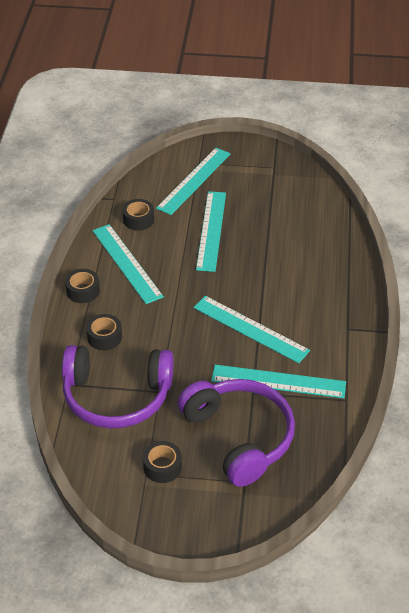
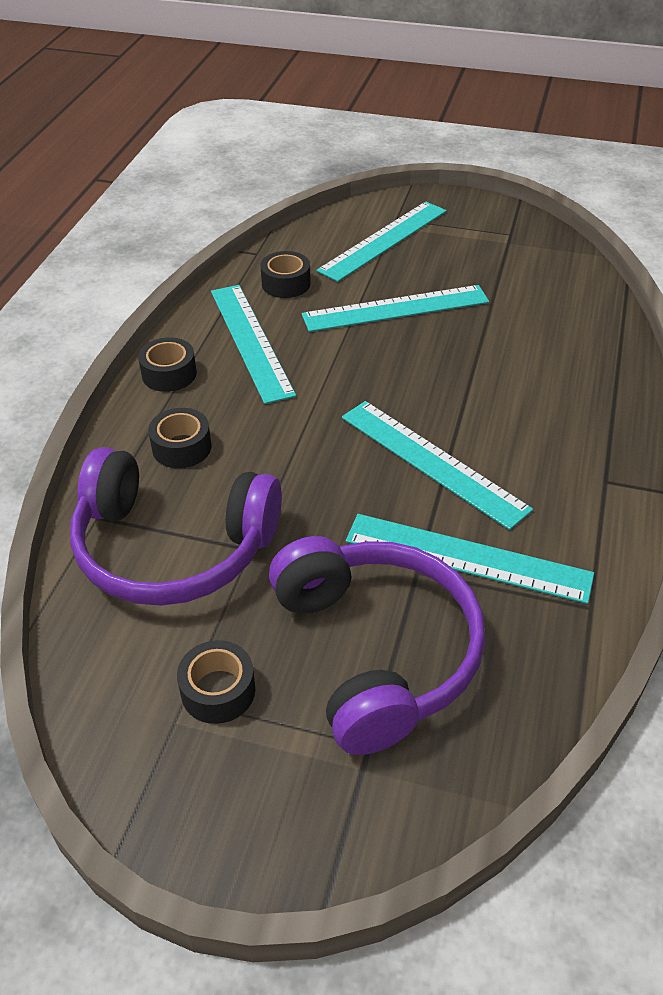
camera: 10 degrees right, 0 degrees up
(211, 230) = (395, 308): turquoise ruler -> turquoise ruler turned 60 degrees clockwise

